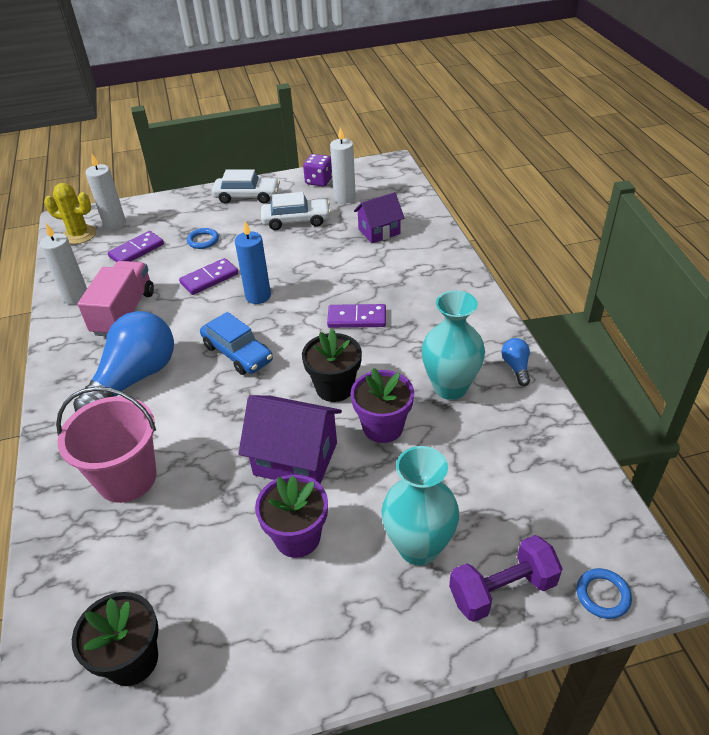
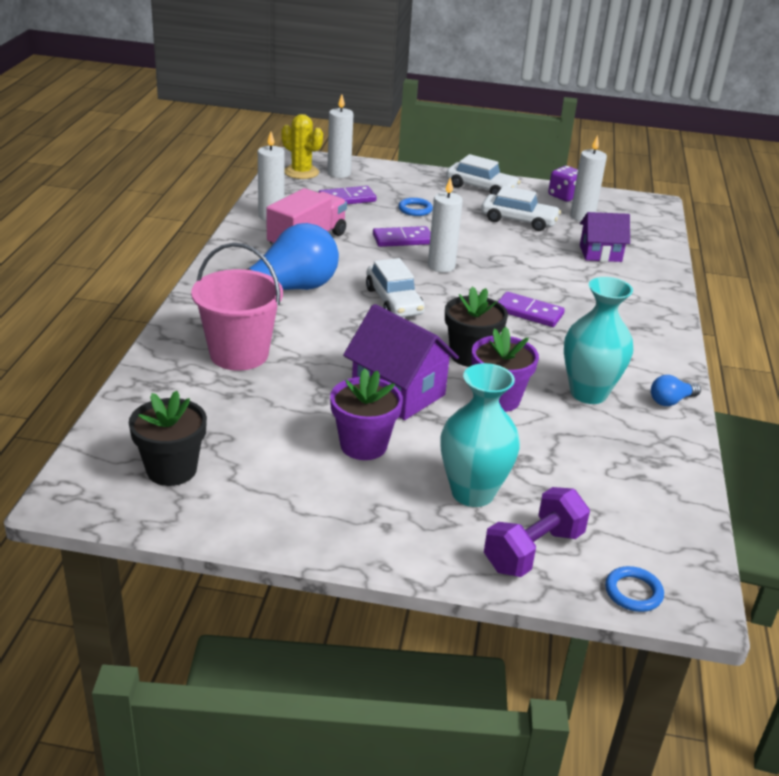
camera: 20 degrees right, 10 degrees down
(237, 353) = (394, 301): blue car -> white car
(258, 296) = (441, 266): blue candle -> white candle
(502, 590) = (533, 551): purple dumbbell -> purple dumbbell turned 45 degrees counterclockwise
(516, 367) = (671, 401): blue light bulb -> blue light bulb turned 135 degrees counterclockwise

